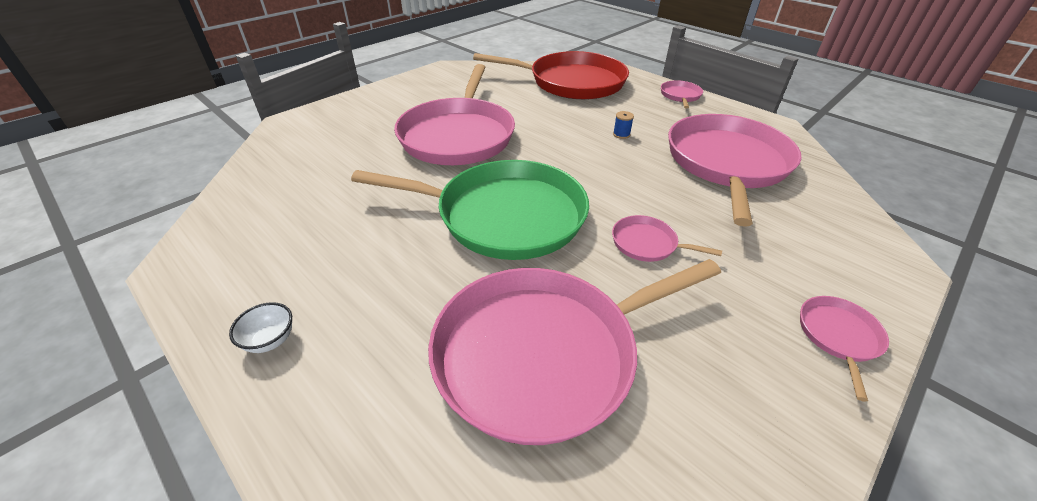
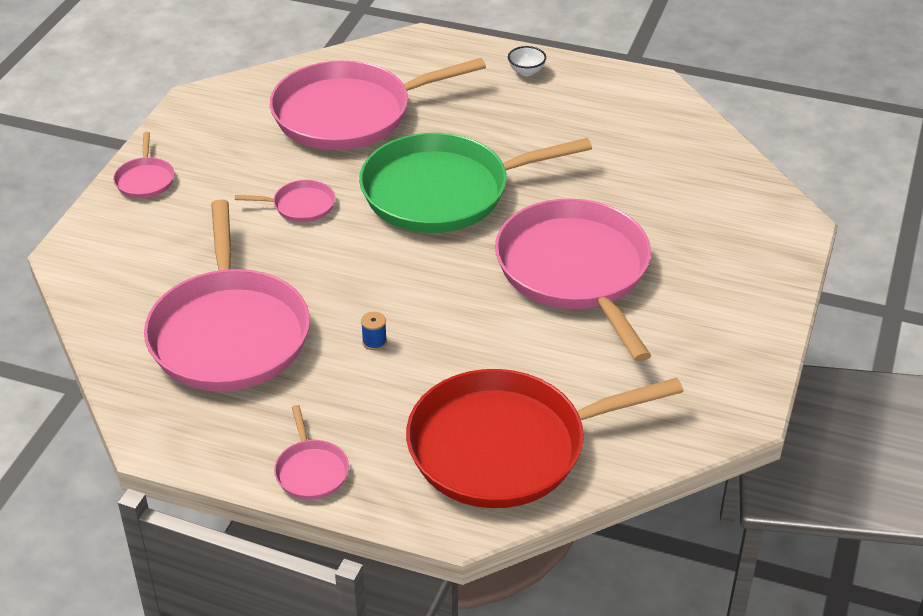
camera: 155 degrees right, 0 degrees up
(544, 353) = (349, 114): pink pan -> pink pan turned 150 degrees counterclockwise

